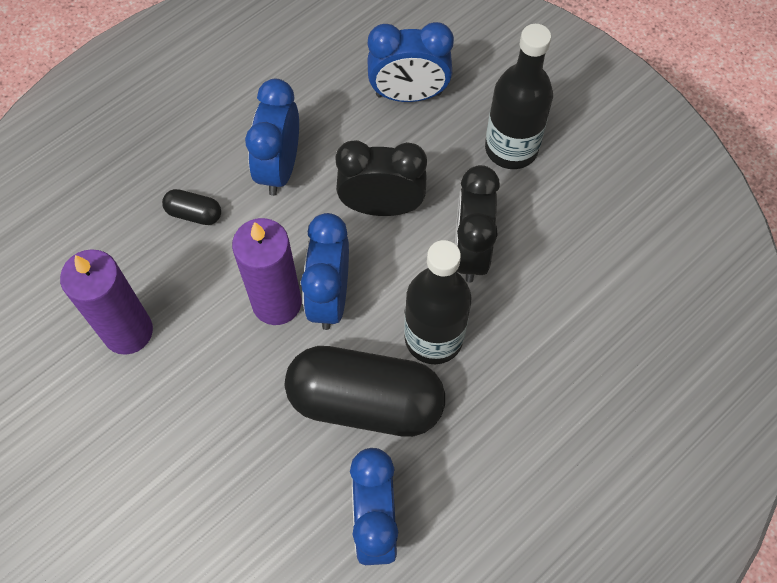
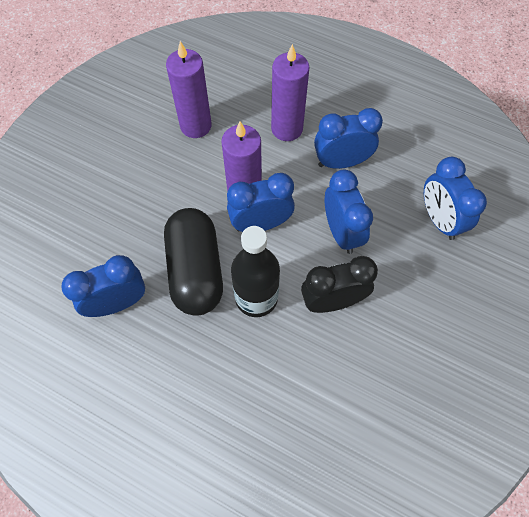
camera: 70 degrees right, 0 degrees up
(194, 213) = (287, 129): black capsule -> purple candle
(381, 206) = (341, 232): black clock -> blue clock
(511, 148) = (431, 303): black bottle -> none

